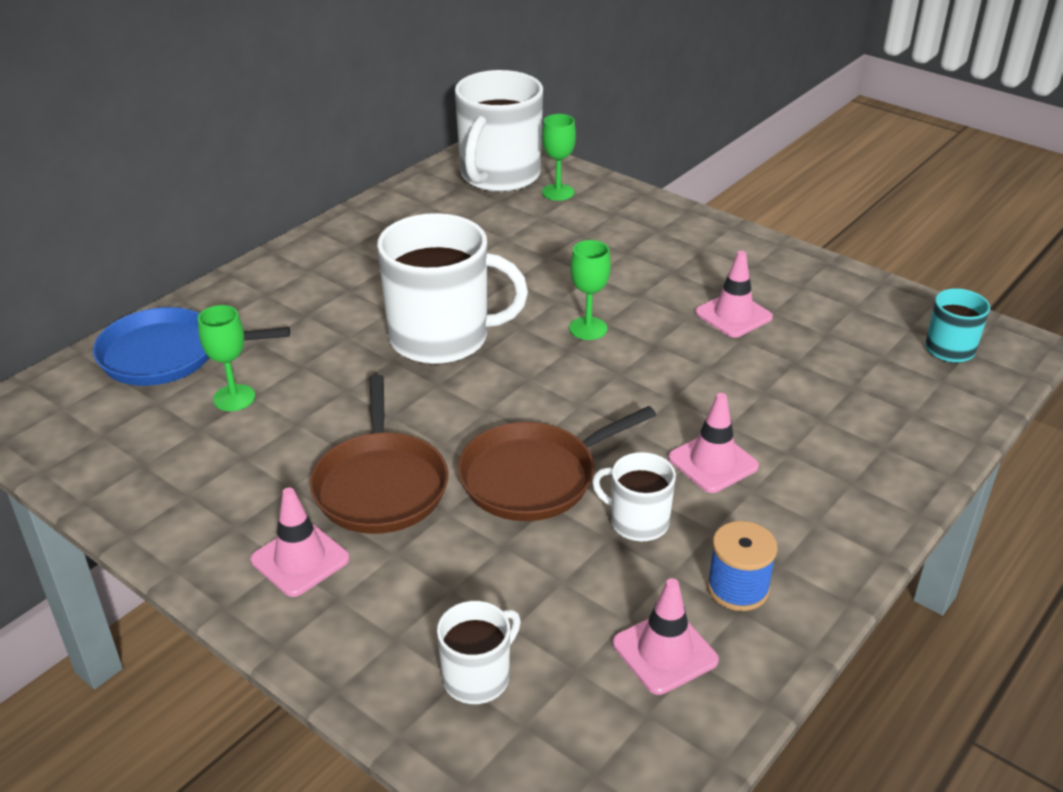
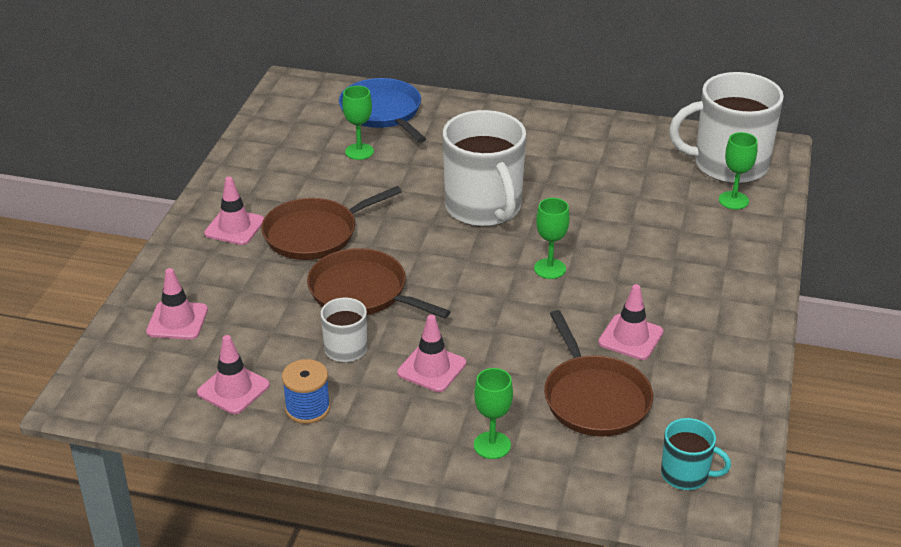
camera: 65 degrees right, 0 degrees up
(477, 677) = (177, 321): white mug -> pink traffic cone
(817, 366) = (594, 398): none -> brown pan
(864, 456) = (492, 445): none -> green goblet

